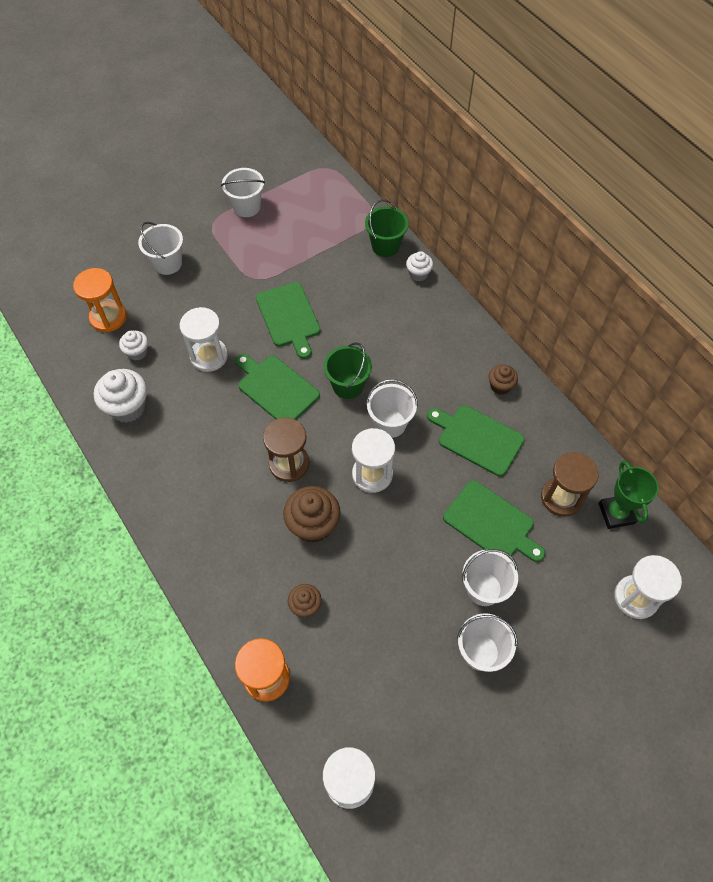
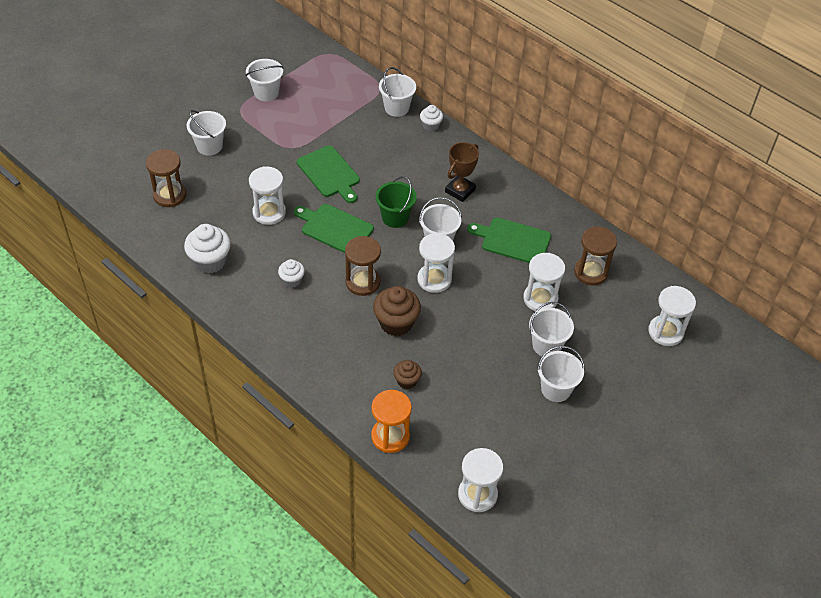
camera: 15 degrees left, 10 degrees down
(108, 317) = (169, 195): orange hourglass -> brown hourglass
(137, 352) = (205, 218): white cupcake -> white cupcake (292, 280)
(385, 246) = (396, 108): green bucket -> white bucket
(431, 363) = (460, 191): none -> brown trophy
(491, 523) = (540, 299): green cutting board -> white hourglass
(500, 386) = (521, 200): brown cupcake -> none
(616, 513) = (636, 276): green trophy -> none

